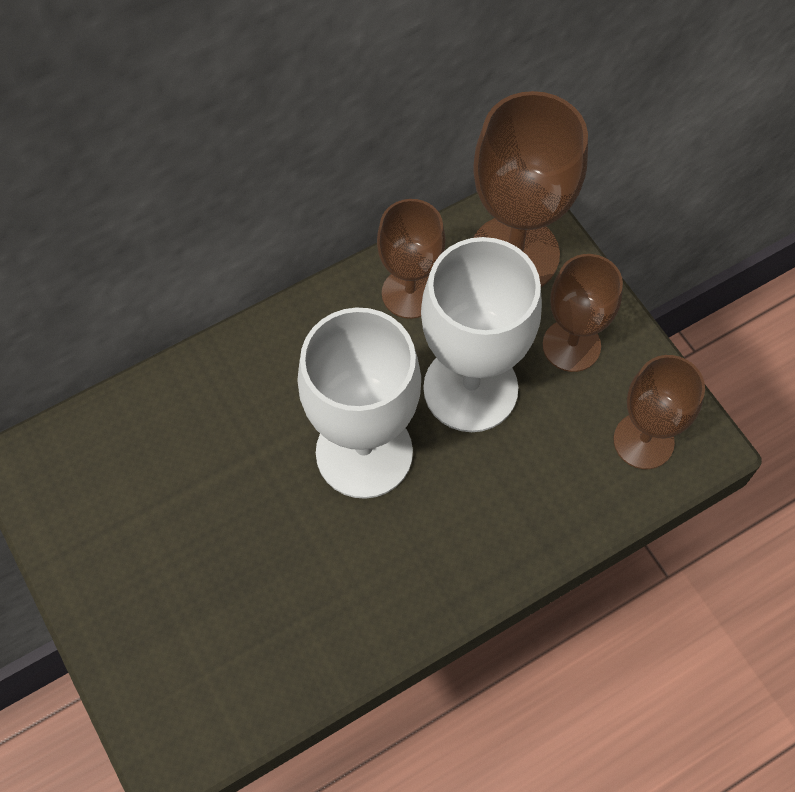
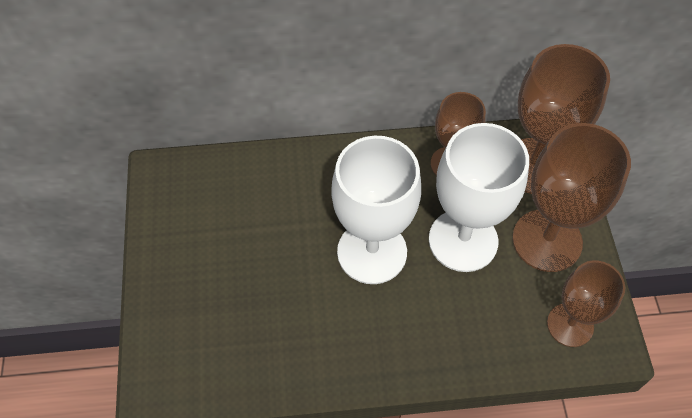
camera: 25 degrees right, 5 degrees down
(571, 345) = (547, 240): brown goblet -> brown goblet, size x1.60

